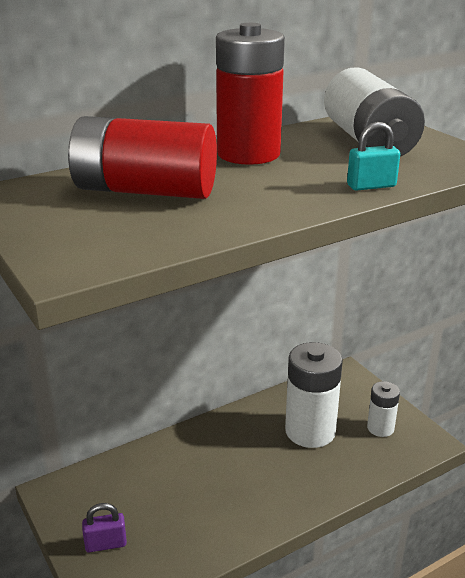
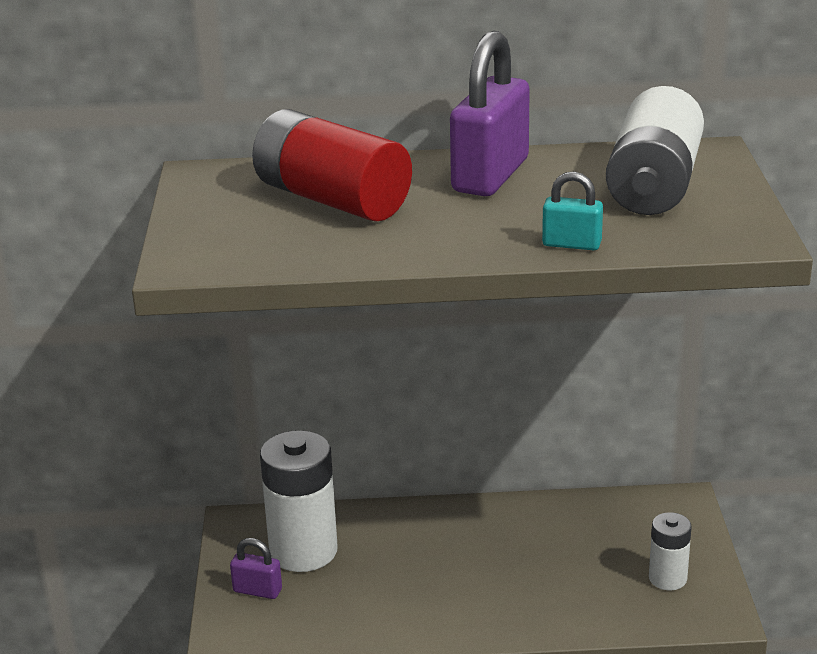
camera: 30 degrees right, 0 degrees up
(248, 154) = (490, 175): red battery -> purple padlock
(310, 431) = (573, 553): white battery -> white battery (303, 551)

